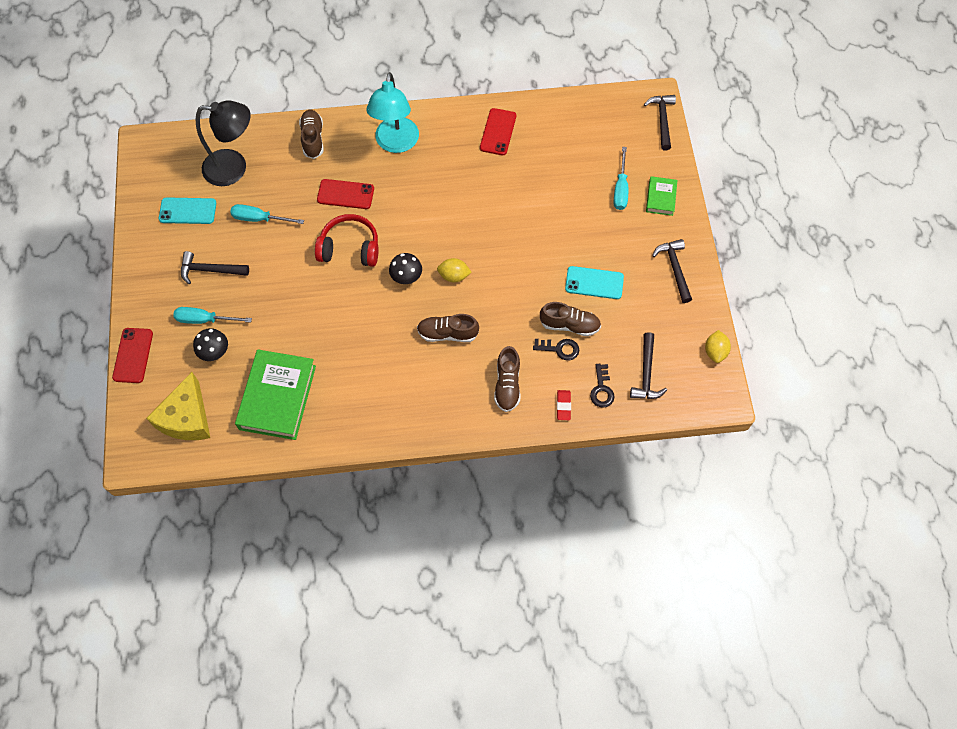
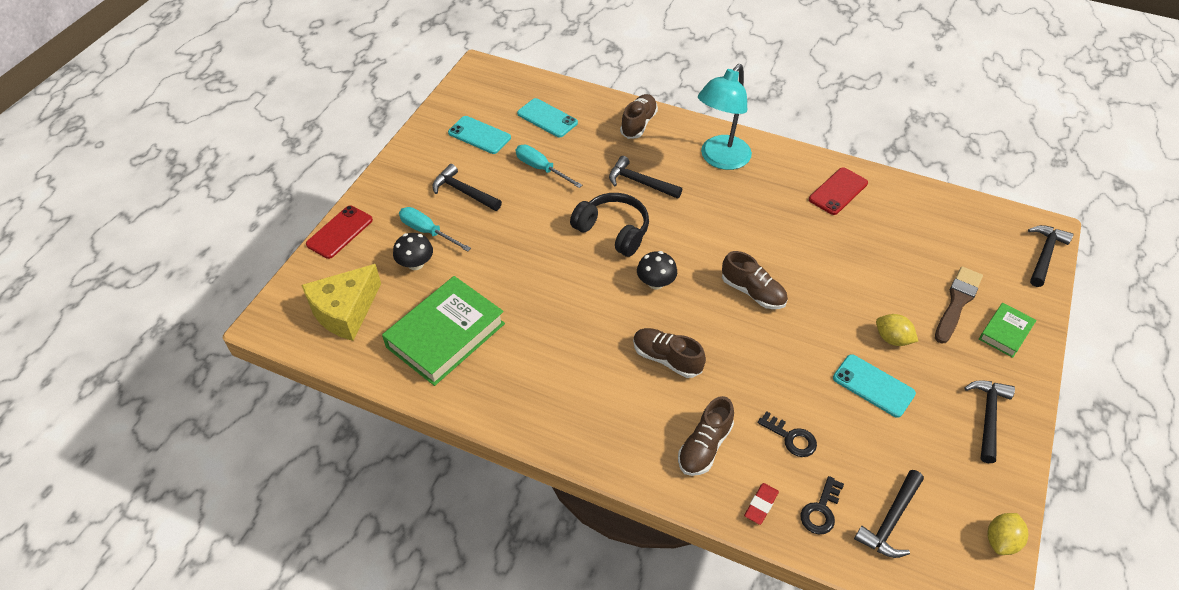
camera: 30 degrees right, 15 degrees down
(234, 168) = (547, 118): black lamp -> turquoise phone
(345, 194) = (640, 182): red phone -> black hammer
(350, 248) = (613, 231): red headphones -> black headphones
(454, 276) = (708, 305): yellow lemon -> yellow lemon (892, 339)
(569, 325) = (818, 417): brown shoe -> brown shoe (753, 292)
(620, 189) = (957, 302): turquoise screwdriver -> brown brush

